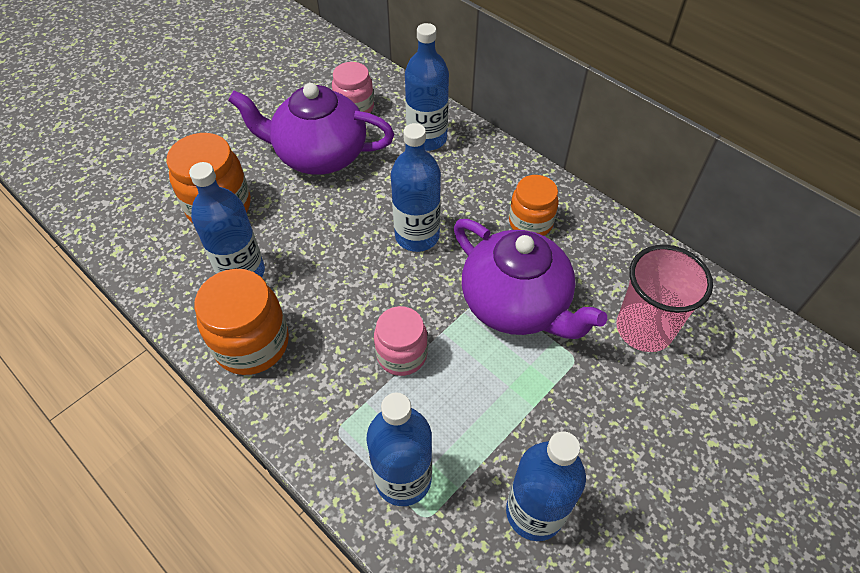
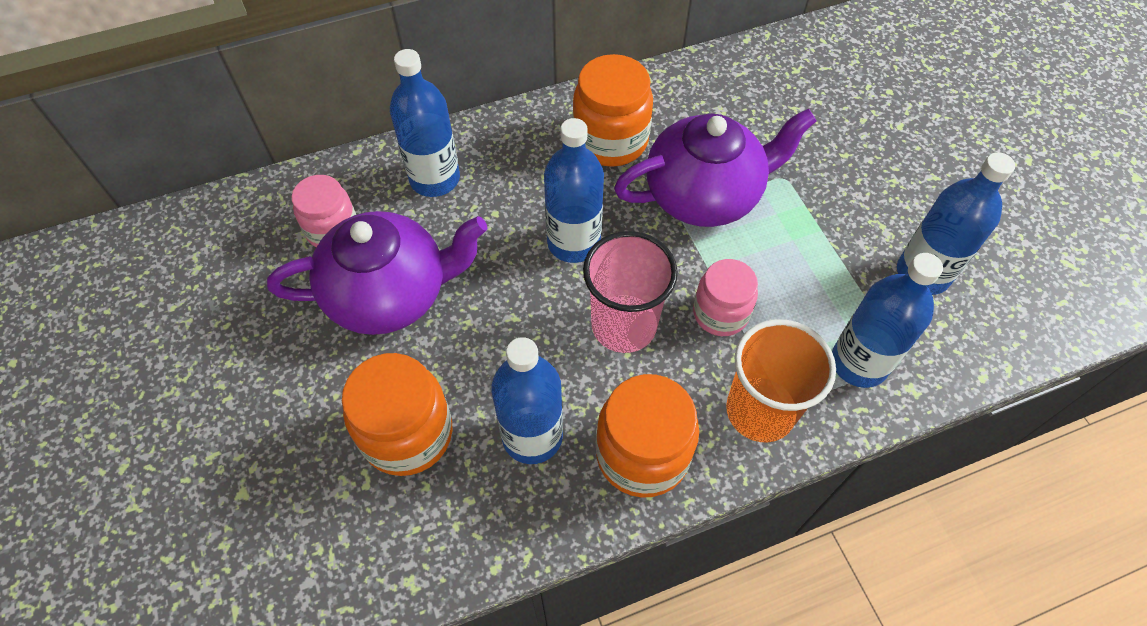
camera: 65 degrees left, 5 degrees up
(319, 155) = (390, 294): purple teapot -> purple teapot turned 135 degrees counterclockwise
(321, 413) = (760, 411): none -> orange cup
(530, 223) = (610, 140): orange jar -> orange jar, size x1.50
(644, 329) = (774, 115): pink cup -> pink cup (624, 325)

